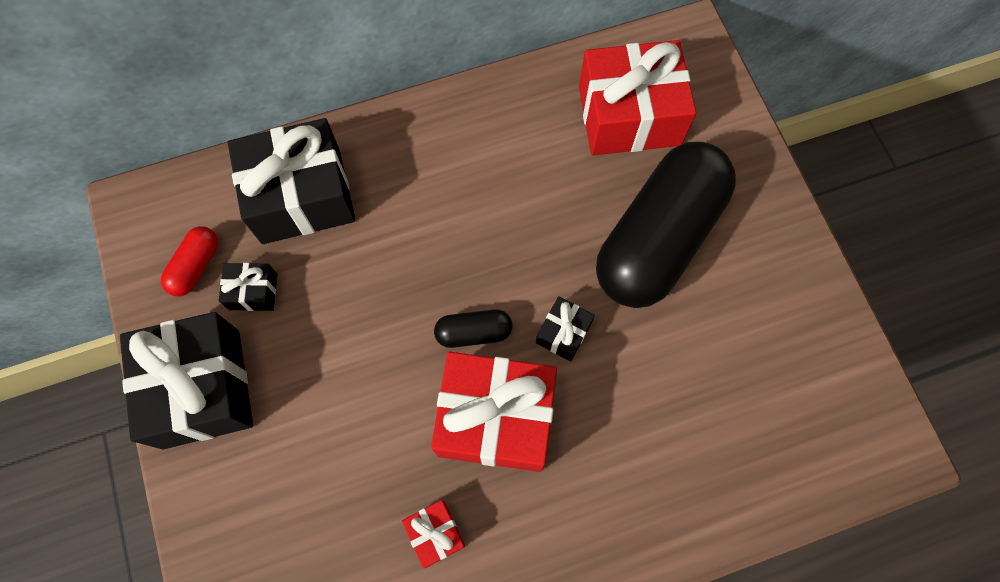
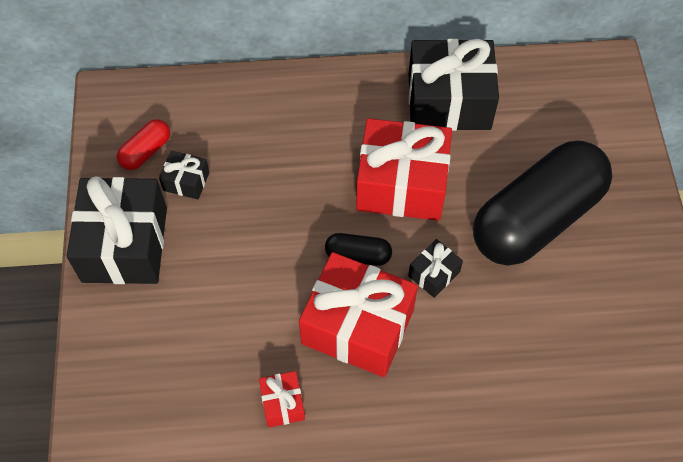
camera: 15 degrees right, 10 degrees down
(301, 196) = (245, 118): black gift -> black gift (449, 101)
(629, 115) = (538, 116): red gift -> red gift (402, 184)

